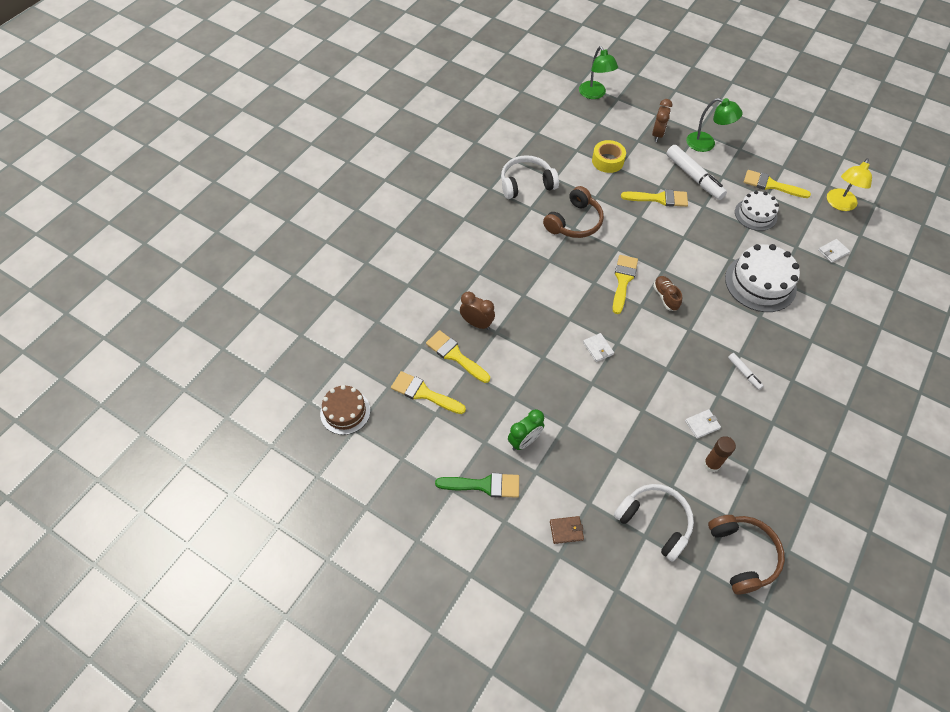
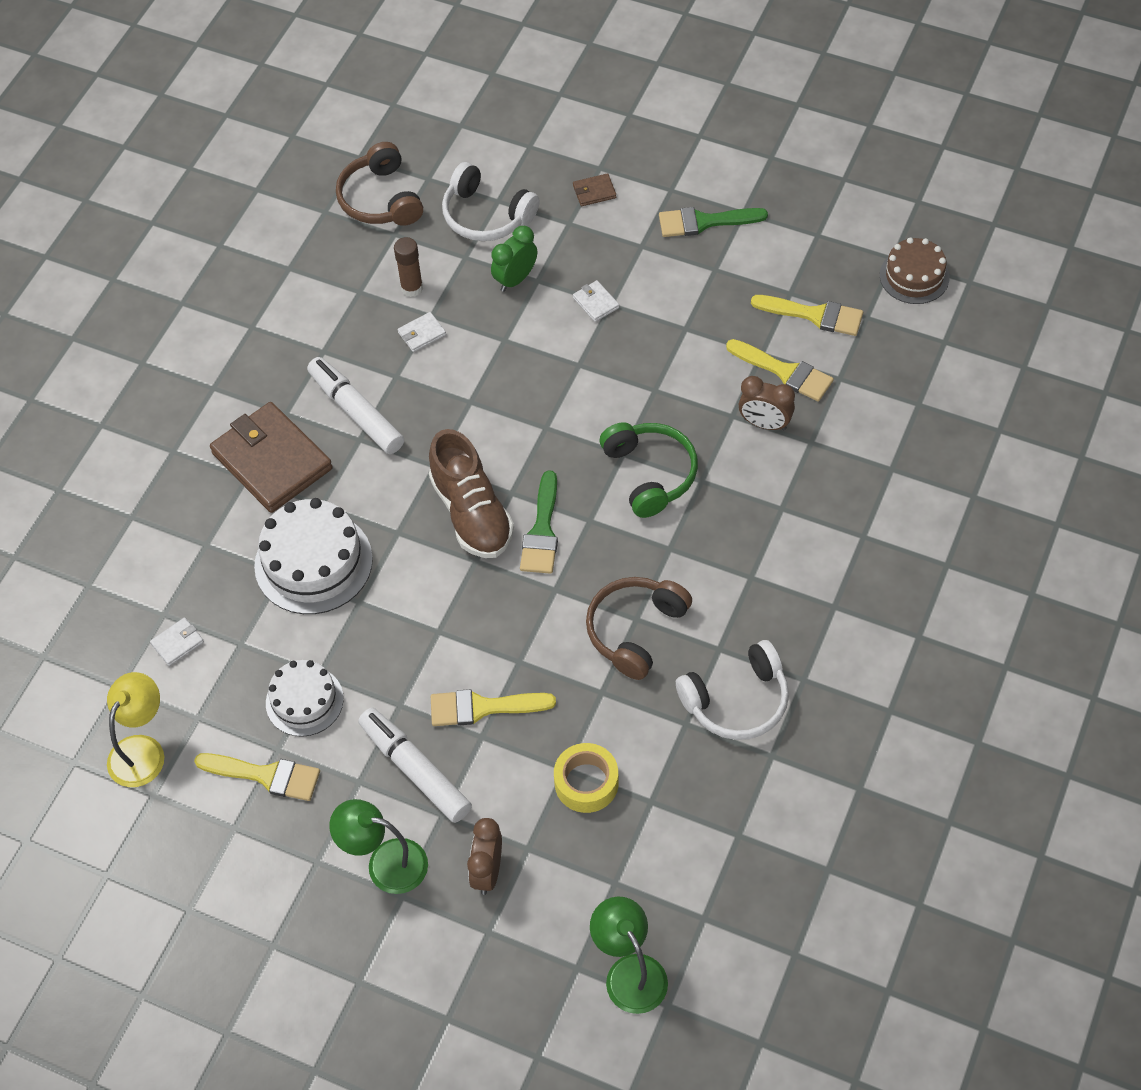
camera: 175 degrees right, 0 degrees up
(524, 441) = (662, 278): green clock -> green clock (515, 279)
(554, 303) = (650, 474): none -> green headphones
(598, 348) = (574, 414): white wallet -> white wallet (596, 303)
(623, 280) = (542, 531): yellow brush -> green brush
(665, 297) = (472, 513): brown shoe -> brown shoe, size x1.93
(744, 373) = (356, 412): white marker -> white marker, size x2.02
(796, 348) = (272, 461): none -> brown wallet

